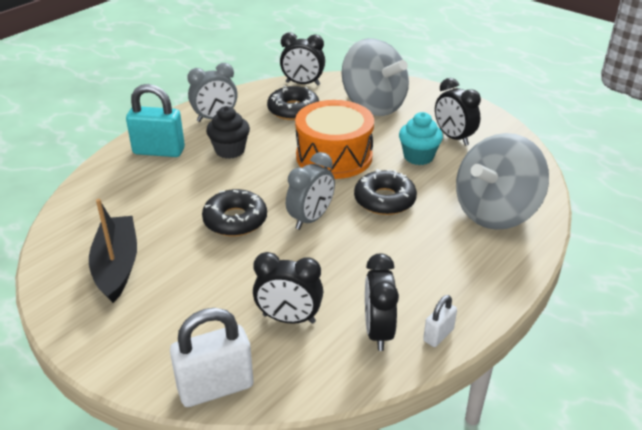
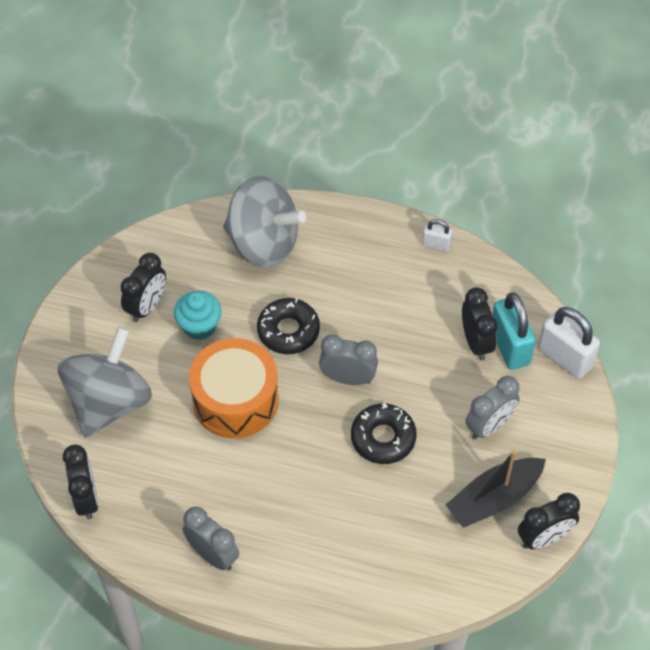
camera: 115 degrees left, 20 degrees up
(159, 151) = (308, 574): turquoise padlock -> turquoise padlock (509, 346)
(188, 291) = (489, 425): none -> grey clock
(230, 150) = (272, 503): black cupcake -> none
(293, 110) = (156, 480): black donut -> none
(378, 331) = (454, 281): black clock -> black clock (544, 538)

